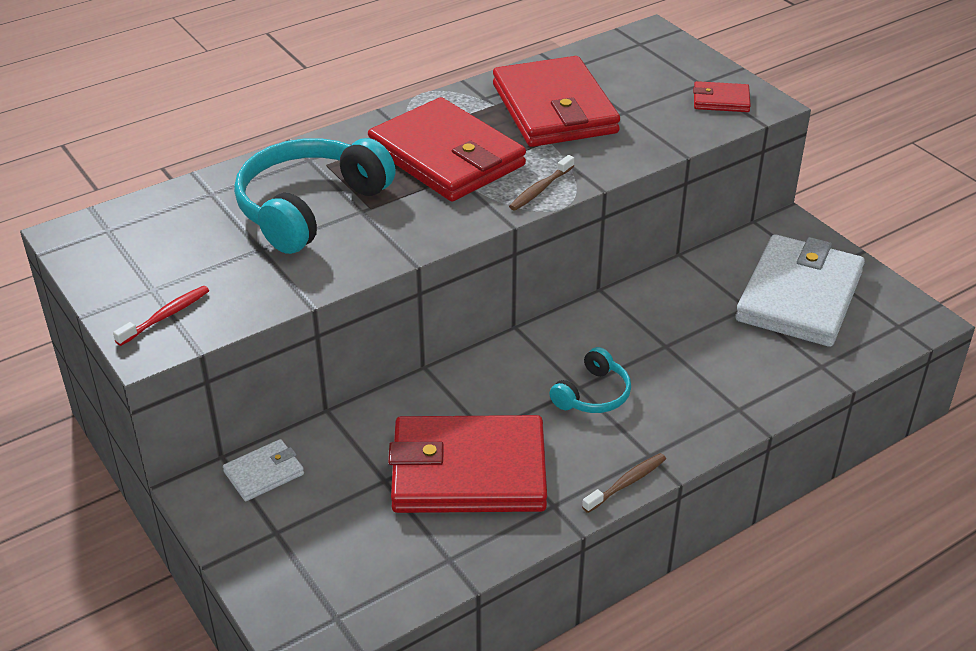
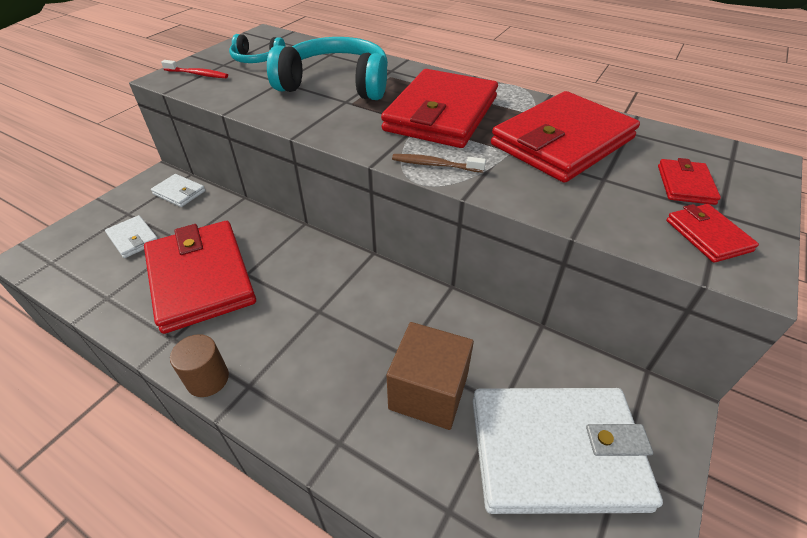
camera: 65 degrees right, 5 degrees up
(343, 529) = (133, 239): none -> white wallet
(593, 394) = (313, 322): turquoise headphones -> turquoise headphones (257, 59)
(626, 483) = (208, 379): brown toothbrush -> brown cylinder
(658, 80) = (685, 185): none -> red wallet
(714, 343) = (428, 392): none -> brown cube

